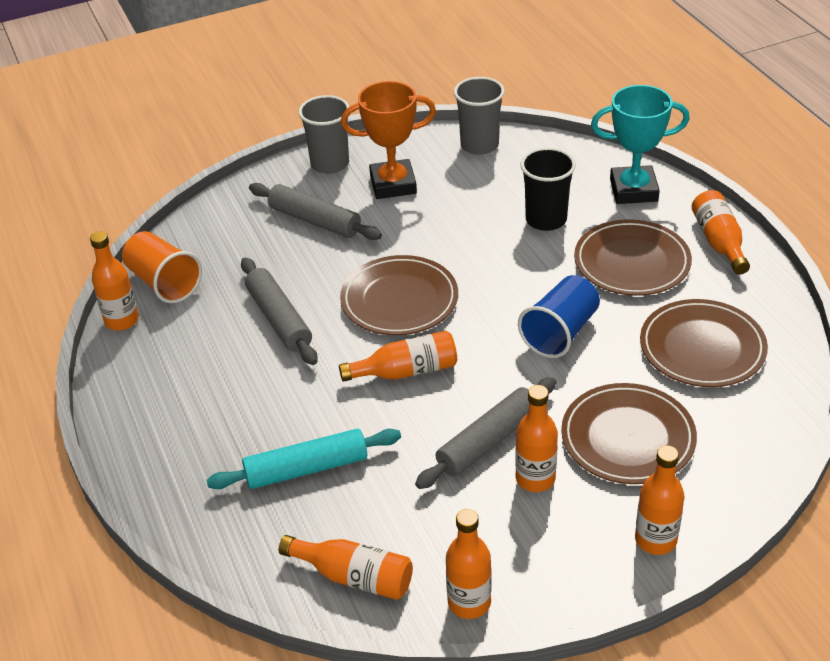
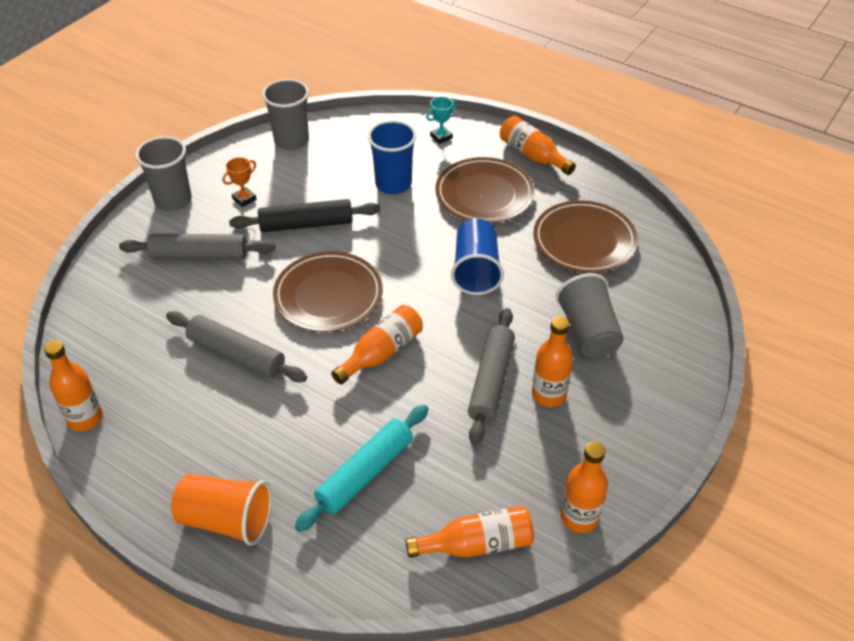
camera: 35 degrees left, 5 degrees up
(164, 283) = (99, 366): orange cup -> orange cup (226, 520)
(393, 184) = (244, 199): orange trophy -> orange trophy, size x0.46
(431, 227) = (306, 224): none -> black rolling pin
(546, 219) = (393, 184): black cup -> blue cup
(628, 438) = (588, 332): brown plate -> grey cup
(633, 190) = (441, 137): turquoise trophy -> turquoise trophy, size x0.46
(655, 540) = (667, 400): orange bottle -> none

